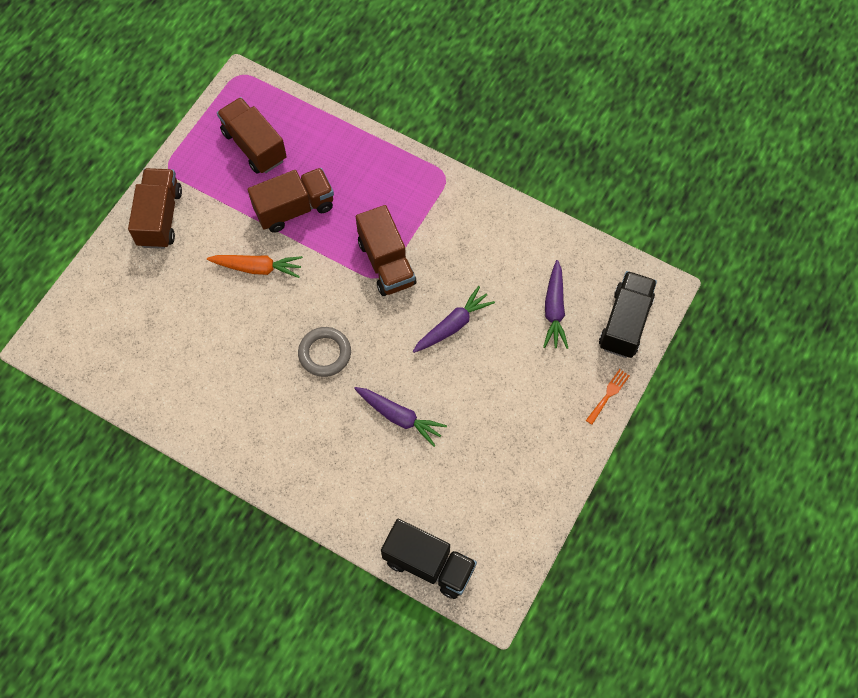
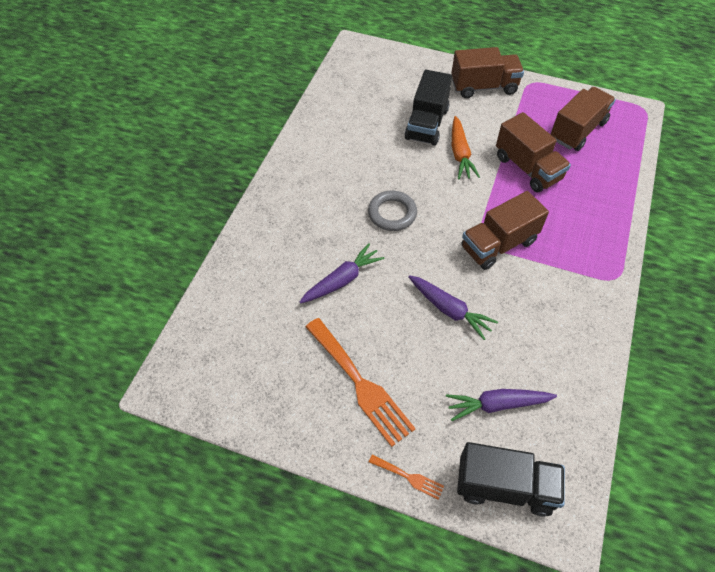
camera: 80 degrees right, 10 degrees down
(399, 417) = (342, 280): purple carrot -> purple carrot turned 150 degrees counterclockwise
(429, 564) = (200, 326): black truck -> black truck (427, 124)
(517, 419) = (360, 384): none -> orange fork

